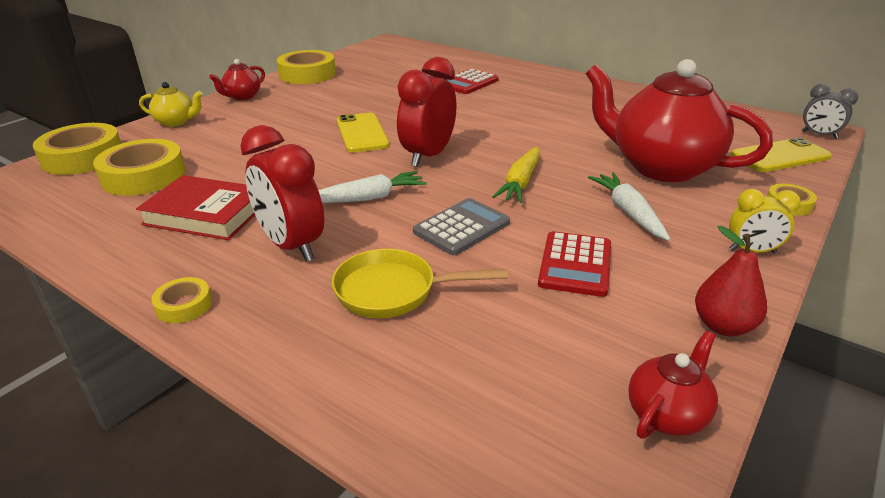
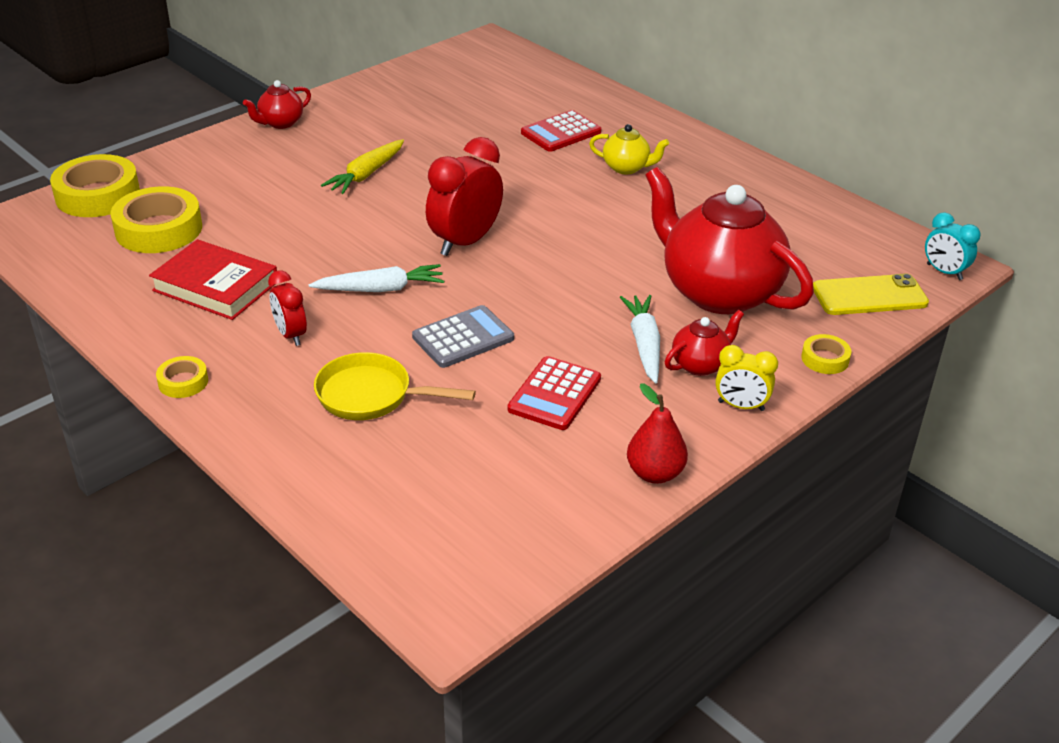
camera: 10 degrees right, 5 degrees up
(176, 122) = (199, 155): yellow teapot -> yellow teapot (626, 168)
(292, 246) = (291, 335): red clock -> red clock, size x0.57
(307, 74) = (366, 93): yellow tape -> none
(362, 133) = (403, 199): yellow phone -> none
(520, 182) = (550, 291): yellow carrot -> yellow carrot (366, 175)
(667, 414) = (554, 535): red teapot -> red teapot (700, 365)
(819, 135) = (944, 272): grey clock -> turquoise clock

